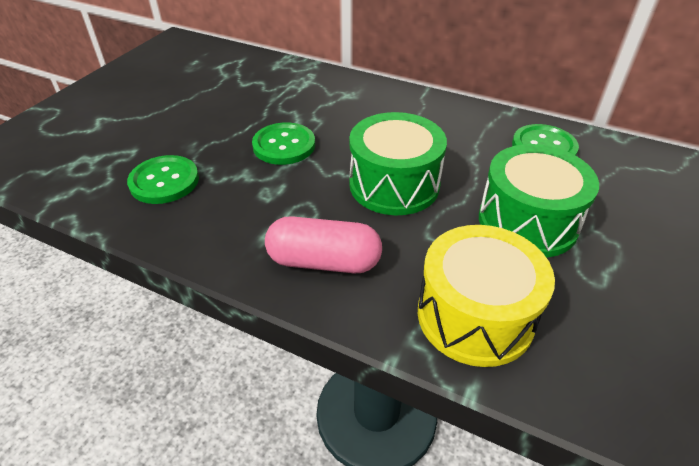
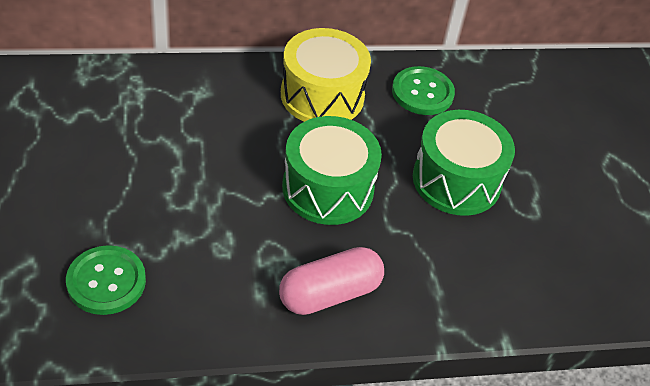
camera: 40 degrees left, 5 degrees up
(284, 145) = (189, 186): green button -> none
(475, 316) = (472, 284): yellow drum -> yellow drum (322, 95)

